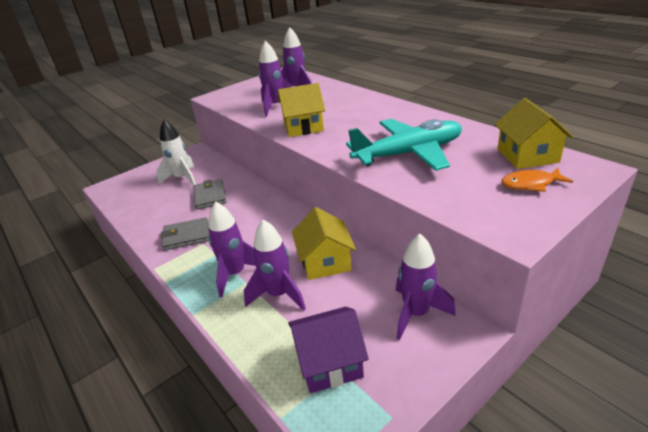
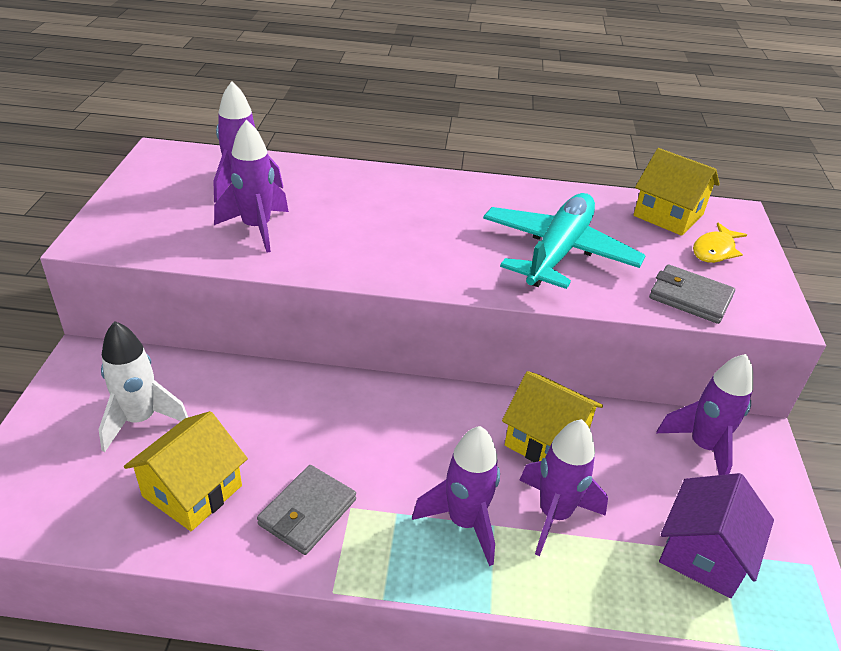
camera: 50 degrees left, 5 degrees up
(210, 196) = (246, 428): grey wallet -> grey wallet (690, 297)
(303, 127) = (363, 253): yellow house -> yellow house (192, 491)
(531, 184) = (715, 250): orange fish -> yellow fish

